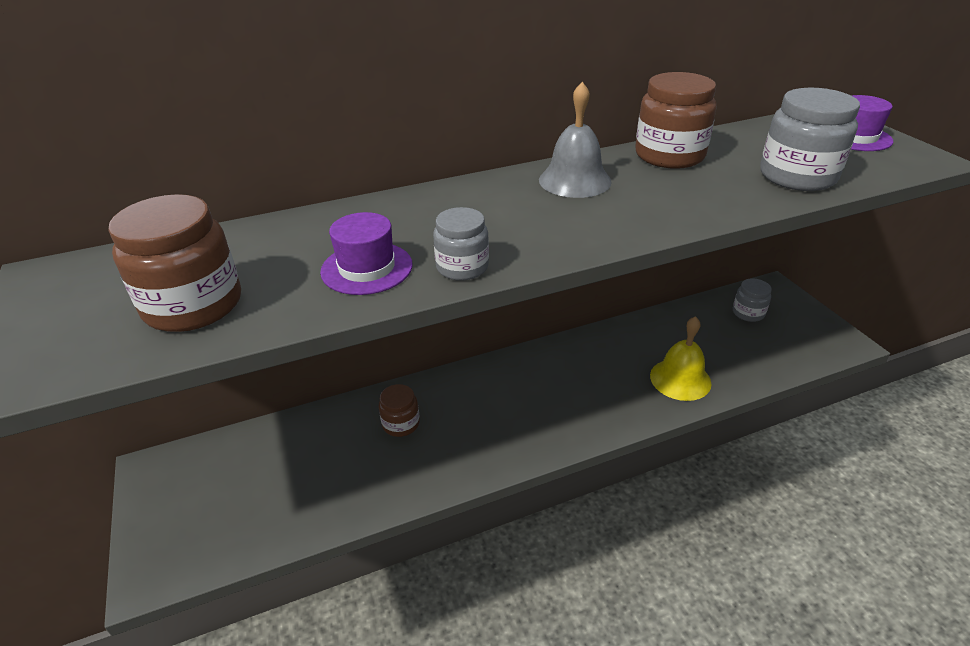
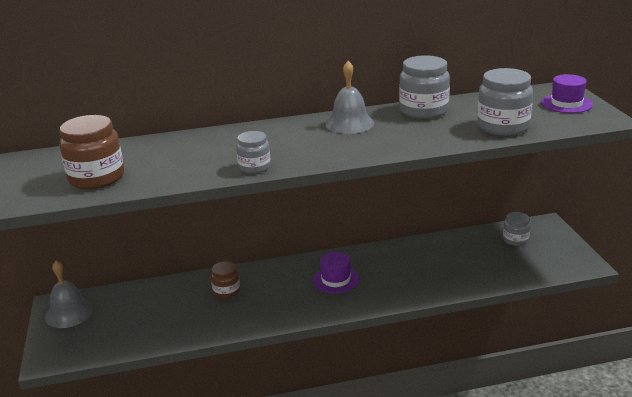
camera: 10 degrees right, 10 degrees down
(174, 483) = (69, 313): none -> grey bell
(367, 268) = (198, 165): purple hat -> purple hat (335, 280)
(669, 155) = (423, 111): brown jar -> grey jar
(680, 379) = (441, 279): yellow bell -> none

